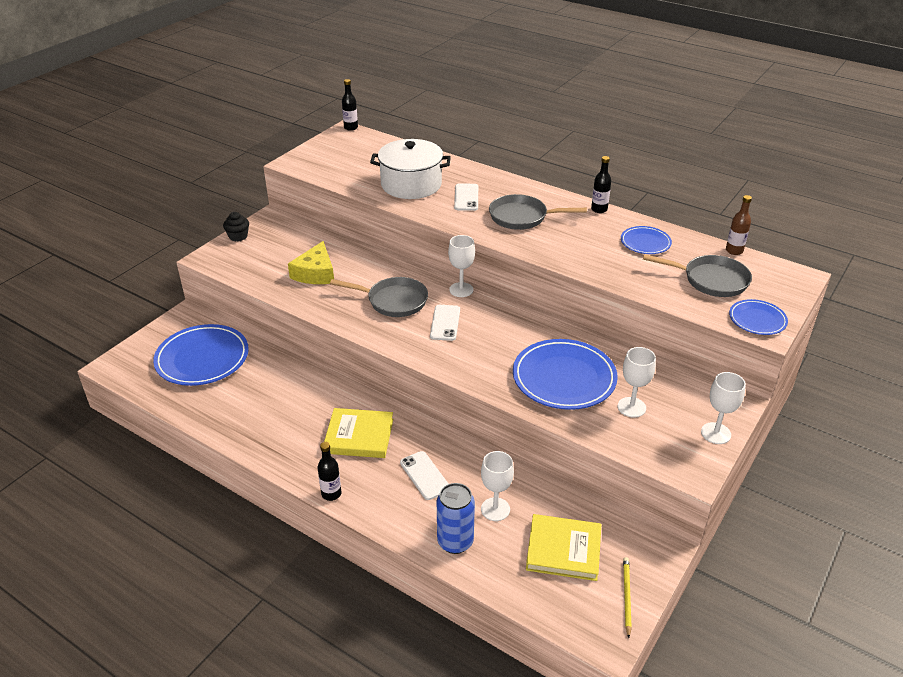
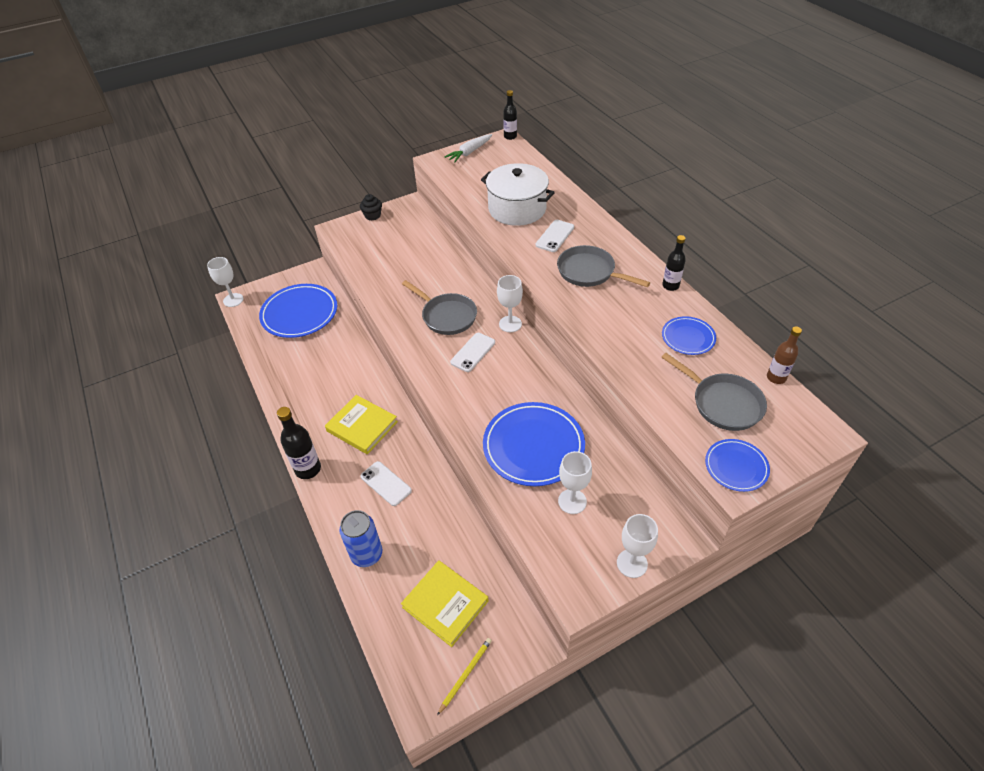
camera: 30 degrees right, 10 degrees up
(315, 273) = (405, 268): yellow cheese -> none
(321, 149) = (469, 152): none -> white carrot
(331, 494) = (308, 469): black bottle -> black bottle, size x1.54
(424, 475) = (386, 483): white phone -> white phone turned 45 degrees counterclockwise
(495, 509) = (418, 539): white goblet -> white goblet (233, 300)

